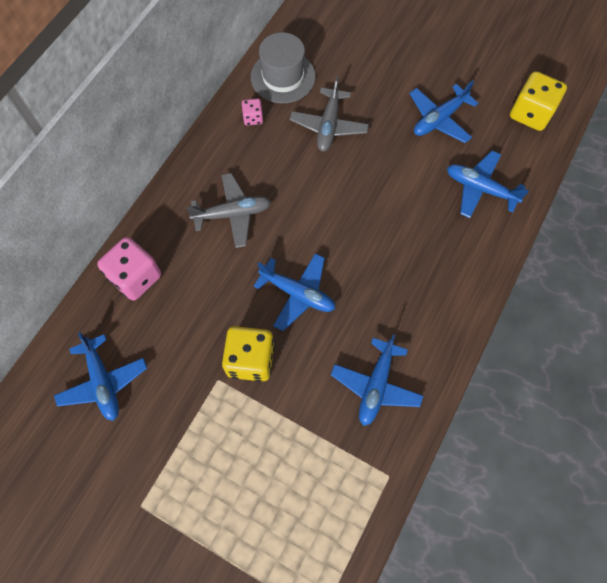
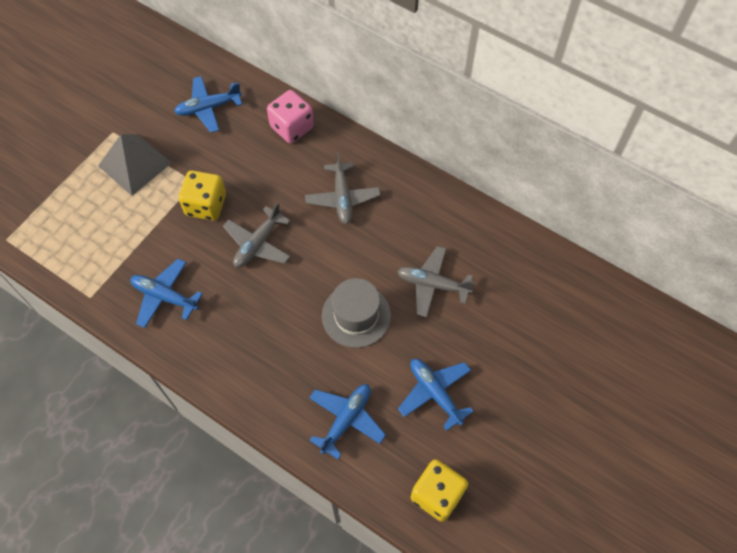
camera: 95 degrees right, 5 degrees down
(193, 462) = (134, 164): none -> grey pyramid
(253, 118) = (445, 219): pink dice -> none
(283, 77) = (495, 248): grey hat -> grey hat (356, 315)
(297, 293) = (258, 243): blue plane -> grey plane

